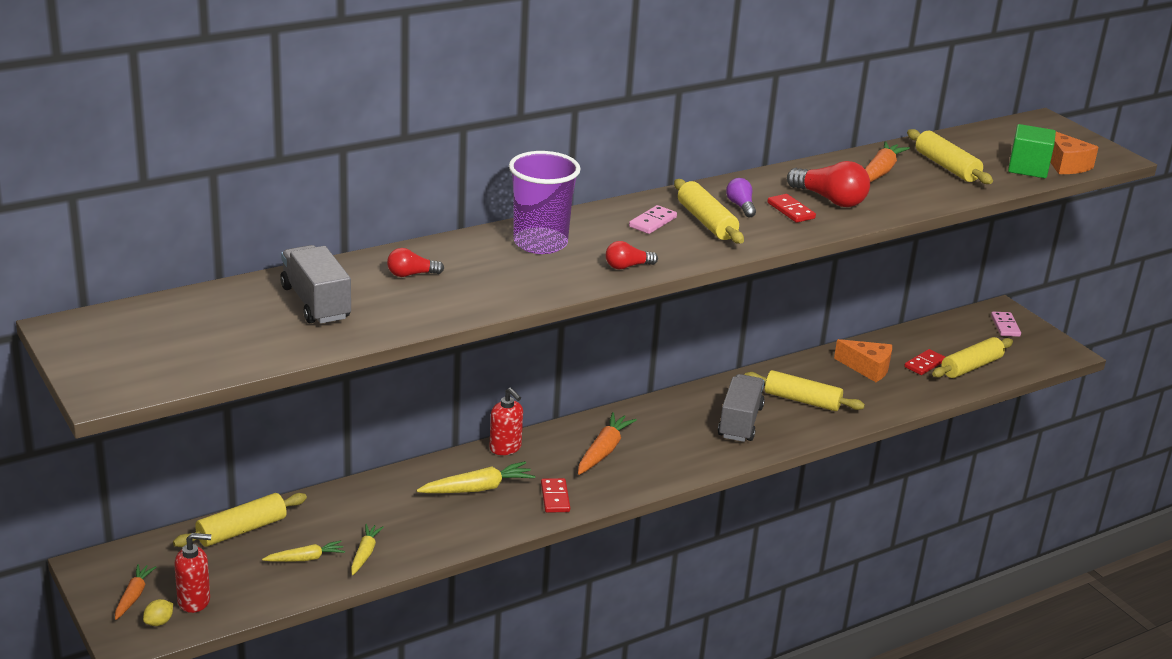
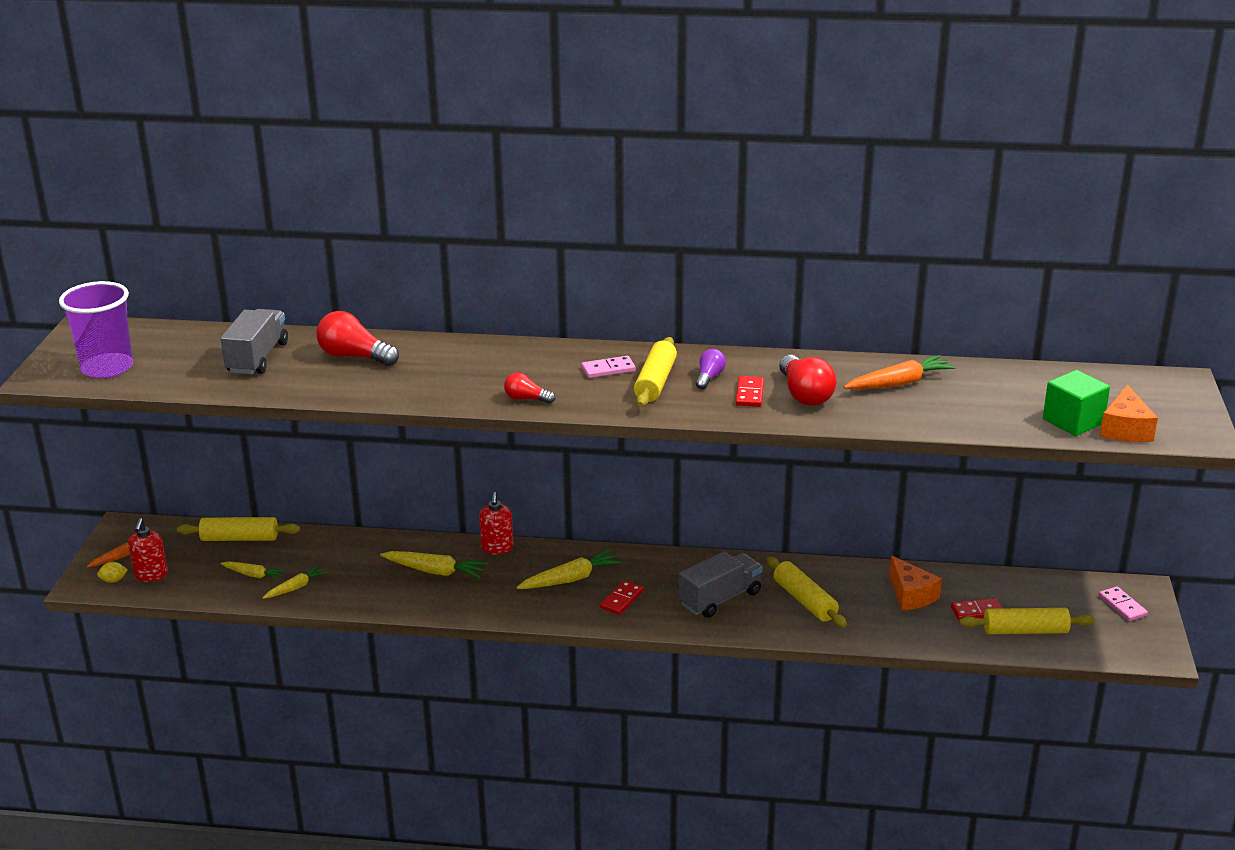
camera: 40 degrees right, 0 degrees up
(194, 601) = (151, 575): red soap dispenser -> red soap dispenser turned 60 degrees clockwise
(411, 274) = (354, 357): red light bulb -> red light bulb, size x1.76
(540, 243) = (488, 361): purple cup -> purple cup (107, 368)
(555, 497) = (483, 601): red domino -> red domino (622, 600)
(603, 451) = (570, 579): orange carrot -> yellow carrot
(946, 167) = (981, 397): yellow rolling pin -> none
(1005, 326) = (1122, 606): pink domino -> pink domino turned 60 degrees counterclockwise

